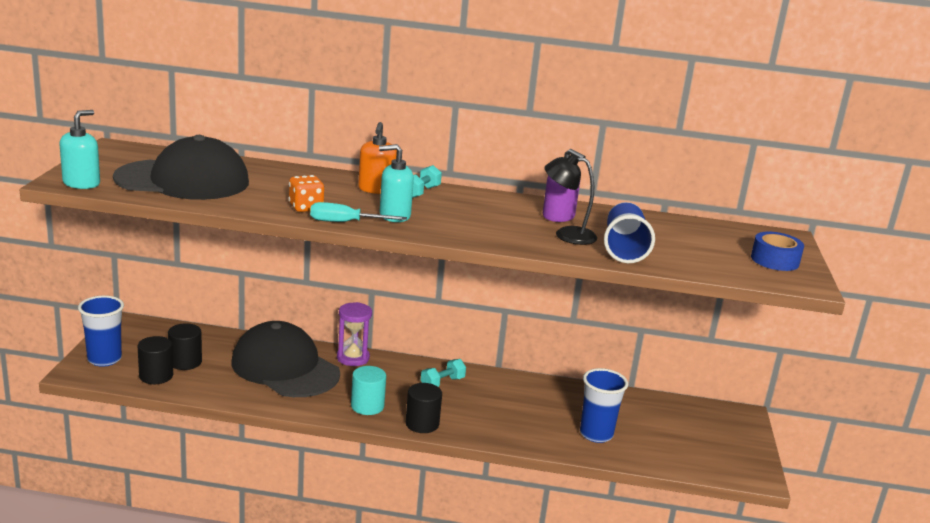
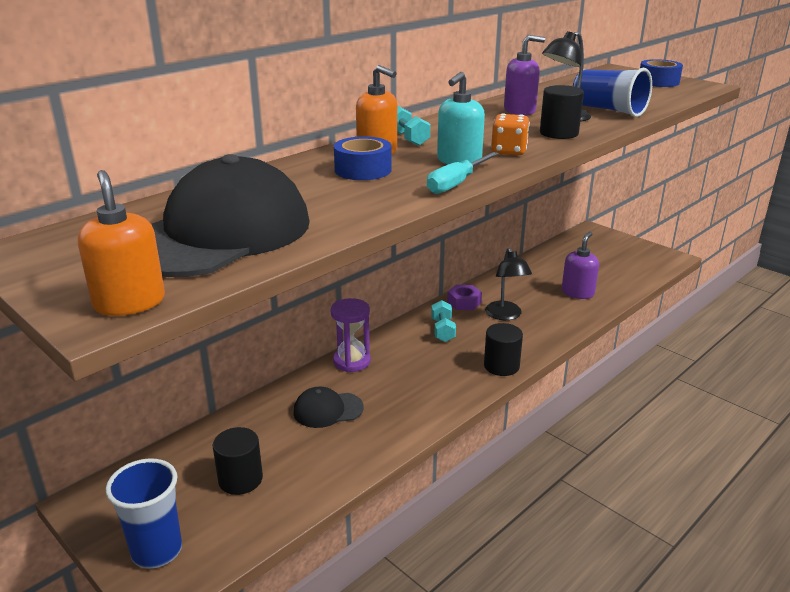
camera: 50 degrees left, 5 degrees up
(81, 183) = (129, 302): turquoise soap dispenser -> orange soap dispenser
(156, 376) = (247, 515): black cylinder -> black cylinder (559, 133)
(285, 368) = (328, 410): black cap -> black cap, size x0.48
(306, 208) = (393, 191): orange dice -> orange dice (508, 151)
(334, 192) = (363, 170): none -> blue tape
(367, 406) = (446, 385): turquoise cylinder -> none
(499, 380) = (464, 302): none -> purple nut
(504, 406) = (505, 315): none -> black lamp
(596, 434) = (577, 293): blue cup -> purple soap dispenser

